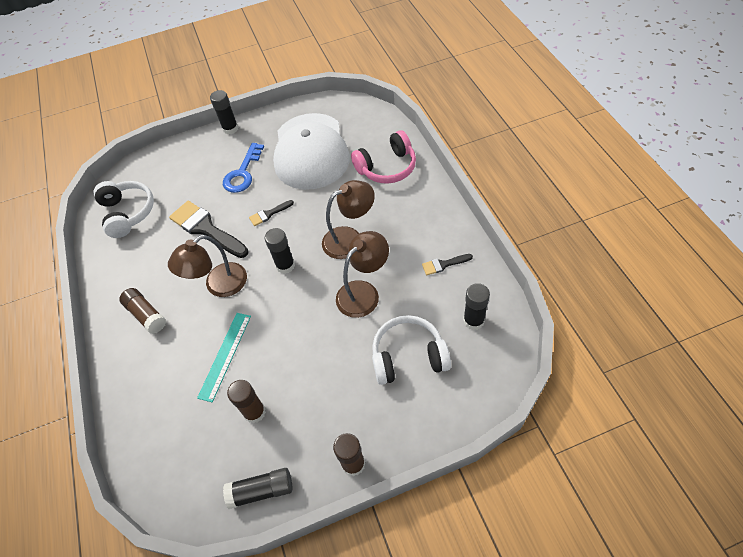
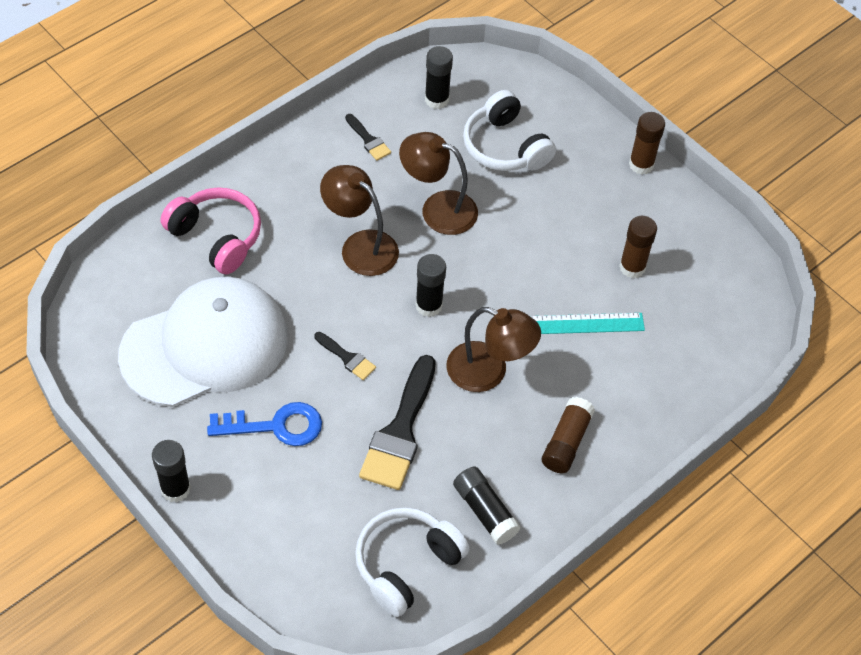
camera: 120 degrees left, 0 degrees up
(261, 490) = (705, 232): black glue stick -> black glue stick (485, 511)

